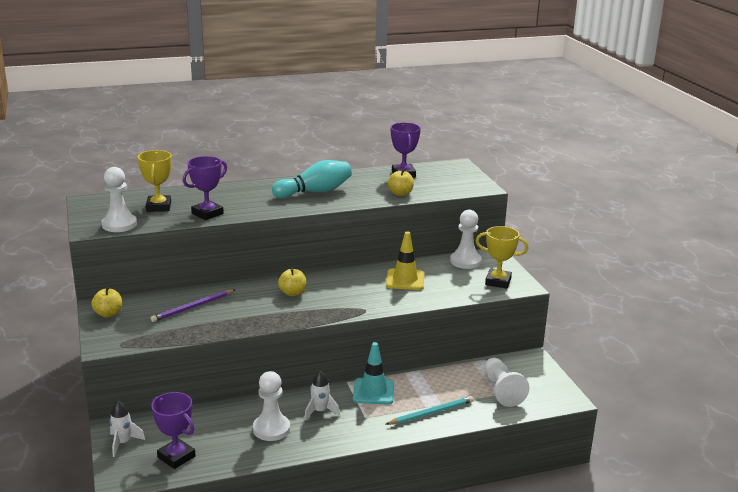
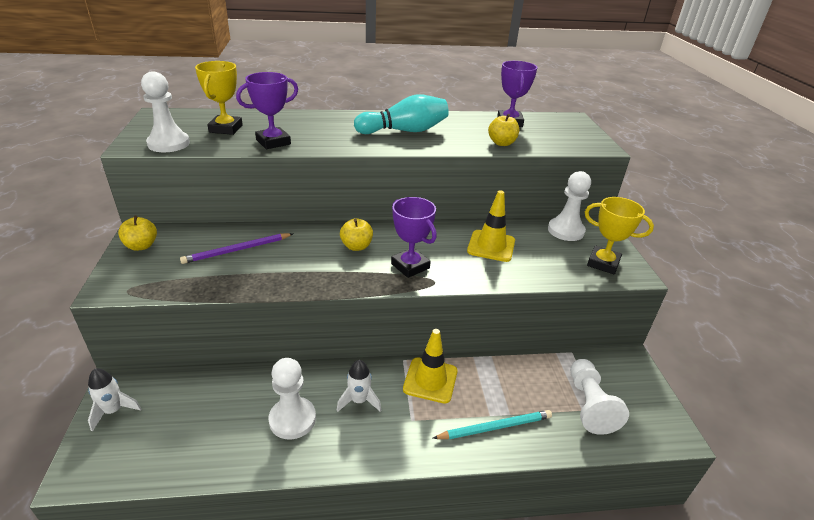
camera: 10 degrees right, 10 degrees up
(176, 457) = (162, 445): purple trophy -> purple trophy (410, 266)
(373, 391) = (430, 380): turquoise traffic cone -> yellow traffic cone

